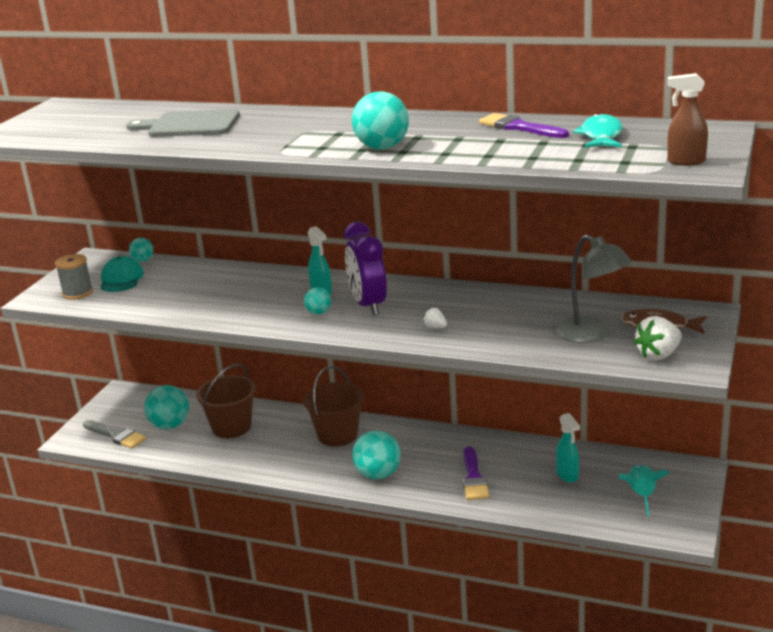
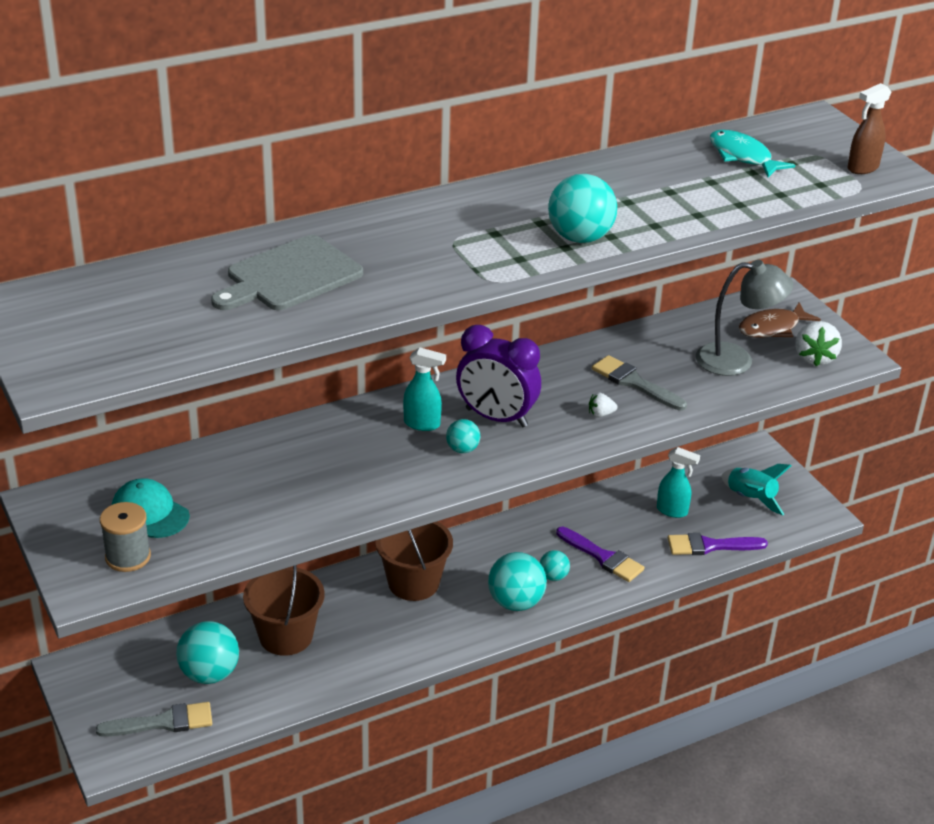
camera: 50 degrees left, 10 degrees up
(143, 260) = (127, 475): turquoise ball -> turquoise ball (553, 576)
(491, 320) = (634, 383): none -> grey brush
(519, 127) = (652, 167): purple brush -> purple brush (710, 546)

